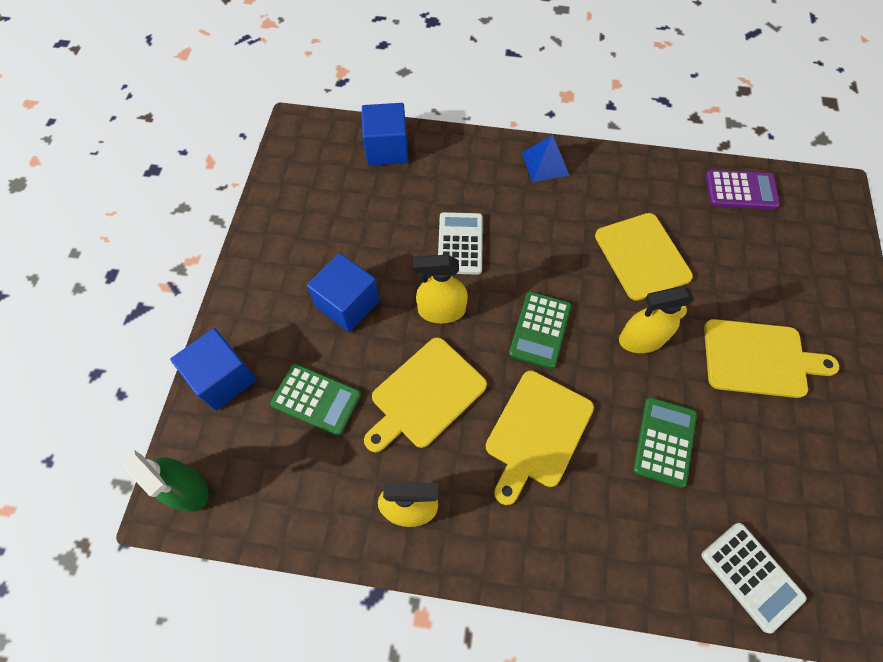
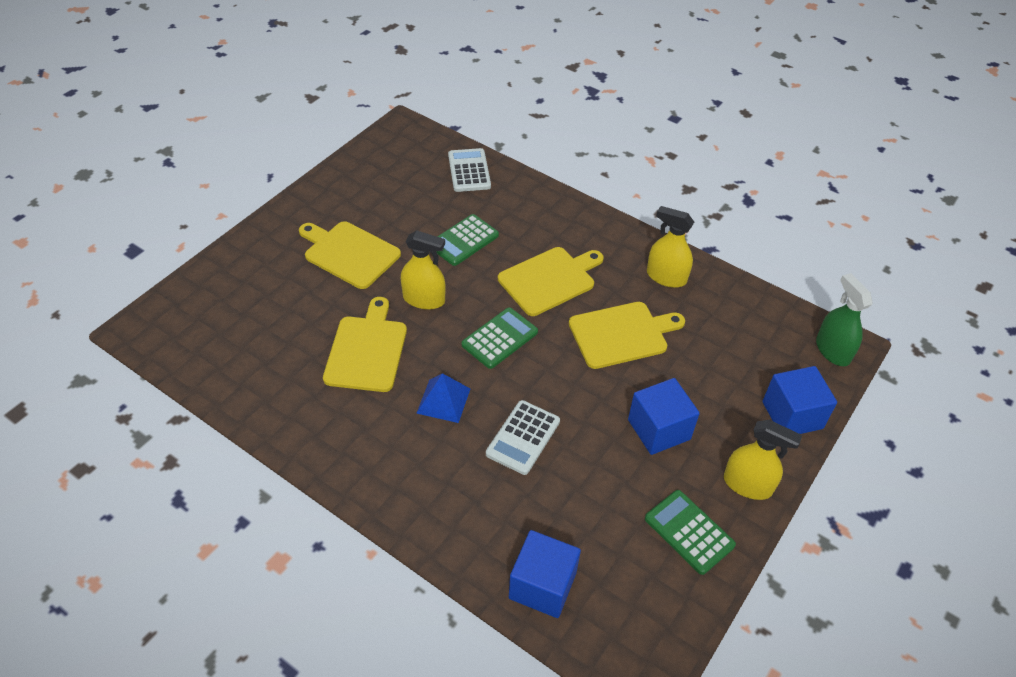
camera: 155 degrees left, 15 degrees down
(316, 399) = (713, 367): green calculator -> green calculator (689, 532)
(441, 310) = (575, 387): yellow spray bottle -> yellow spray bottle (747, 485)
(545, 164) = (378, 481): blue pyramid -> blue pyramid (443, 401)
(740, 190) = (219, 367): purple calculator -> none

